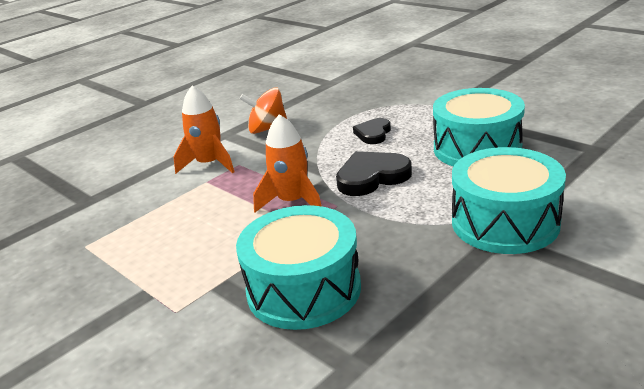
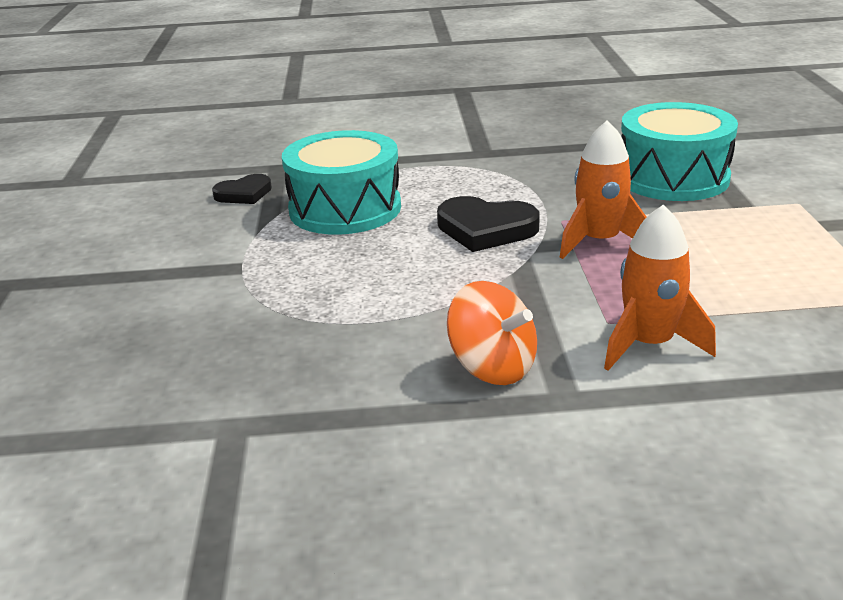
camera: 140 degrees left, 0 degrees up
(373, 134) = (388, 277): black heart -> black heart (244, 194)
(505, 222) = (461, 156): turquoise drum -> none

